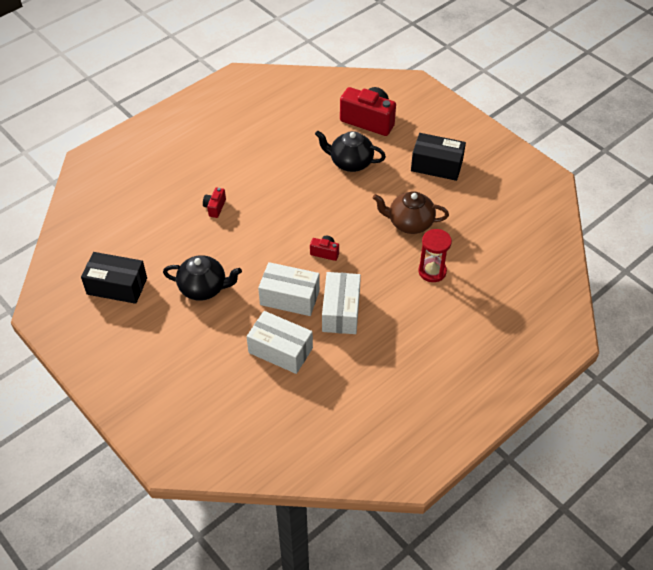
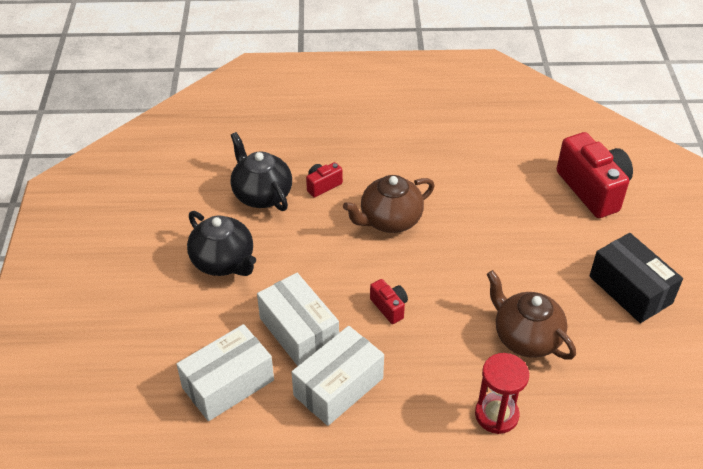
camera: 40 degrees right, 5 degrees down
(117, 286) = (148, 206): black box -> none
(276, 204) = (389, 220): none -> brown teapot
(280, 350) = (228, 384): white box -> white box turned 75 degrees clockwise
(350, 162) = (522, 224): black teapot -> black teapot (261, 194)

